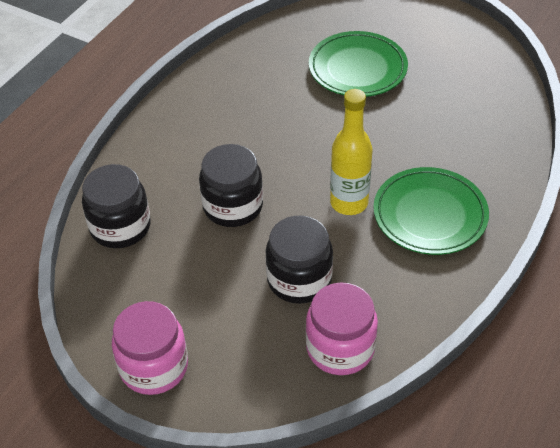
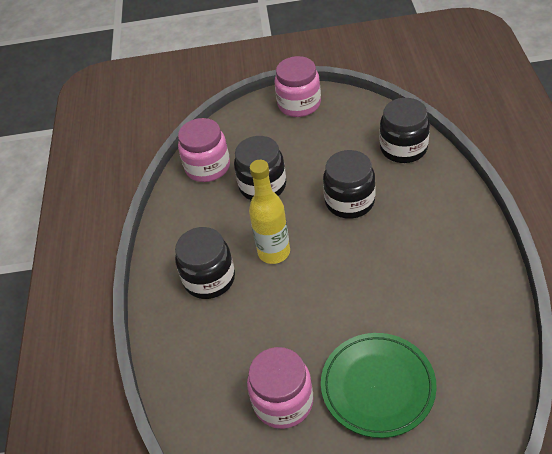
camera: 150 degrees right, 0 degrees up
(430, 215) = (209, 279): green plate -> black jar
(434, 95) = (283, 402): none -> pink jar

